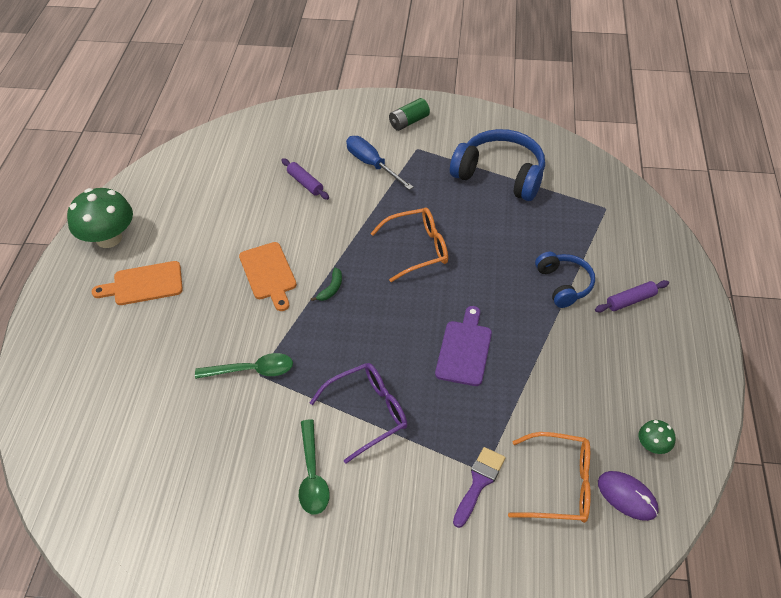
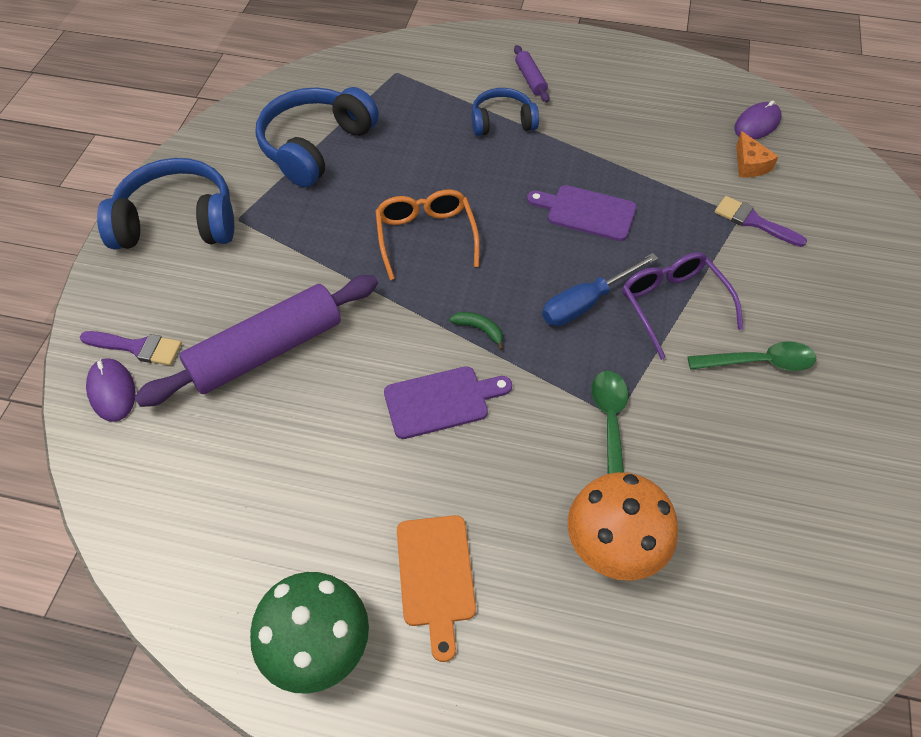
camera: 85 degrees left, 5 degrees up
(156, 374) = (614, 545): none -> orange mushroom
(269, 273) = (441, 401): orange cutting board -> purple cutting board
(272, 125) = (112, 391): none -> purple mouse
(304, 128) = (137, 347): none -> purple brush
(305, 183) = (266, 351): purple rolling pin -> purple rolling pin, size x2.25
(372, 164) = (253, 270): blue screwdriver -> blue screwdriver (586, 303)
(409, 122) = (177, 222): green battery -> blue headphones
(559, 485) = (749, 165): orange glasses -> orange cheese
(652, 445) = (702, 98): green mushroom -> none

